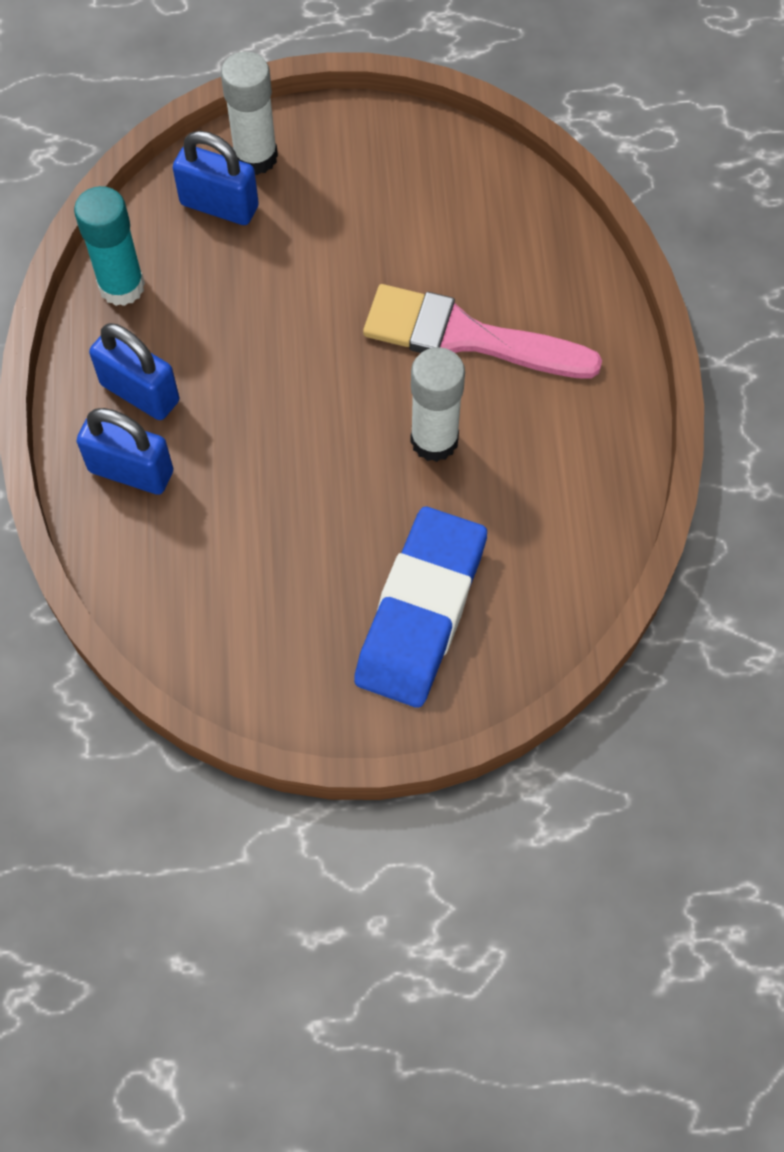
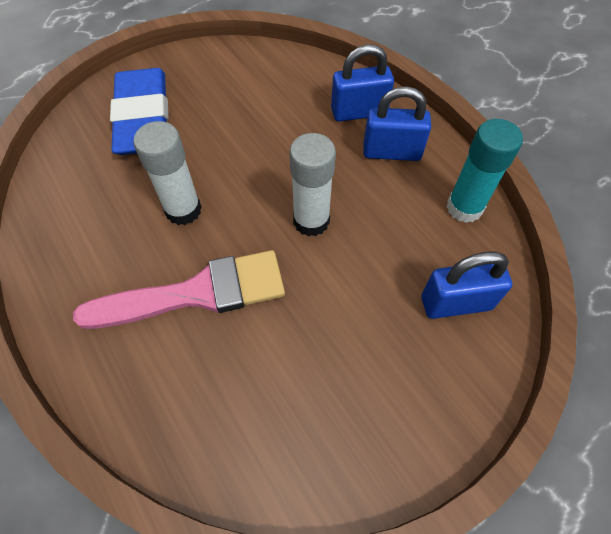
camera: 150 degrees right, 5 degrees down
(255, 157) = (466, 364): white glue stick -> white glue stick (311, 221)

